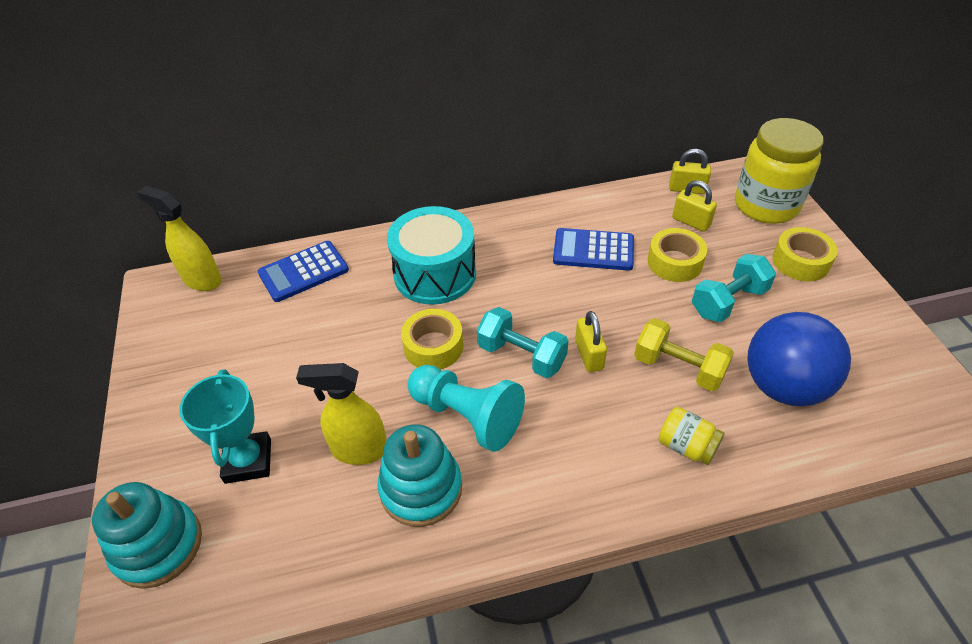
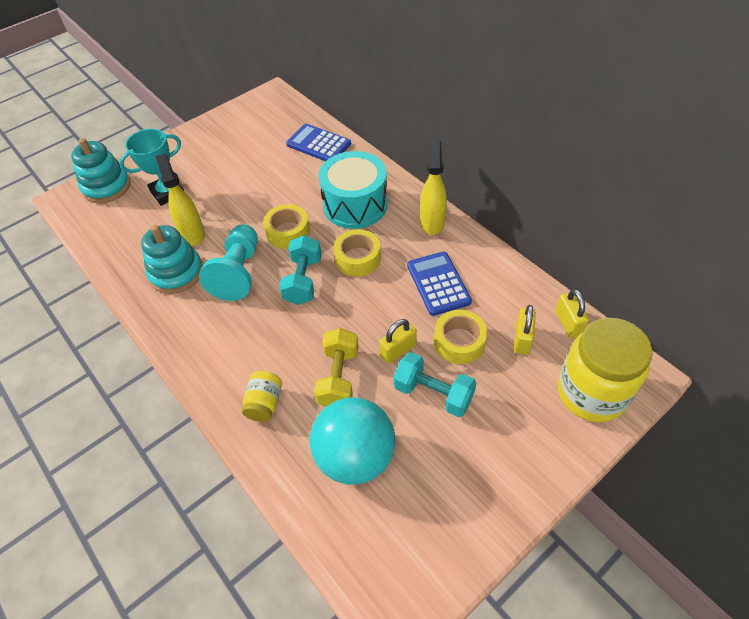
camera: 65 degrees right, 5 degrees up
(202, 280) = (286, 107): yellow spray bottle -> yellow spray bottle (432, 222)
(589, 355) = (323, 318): yellow padlock -> yellow padlock (398, 350)
(783, 386) = (355, 456): blue ball -> turquoise ball
(800, 261) = (524, 440): yellow tape -> yellow tape (358, 258)

